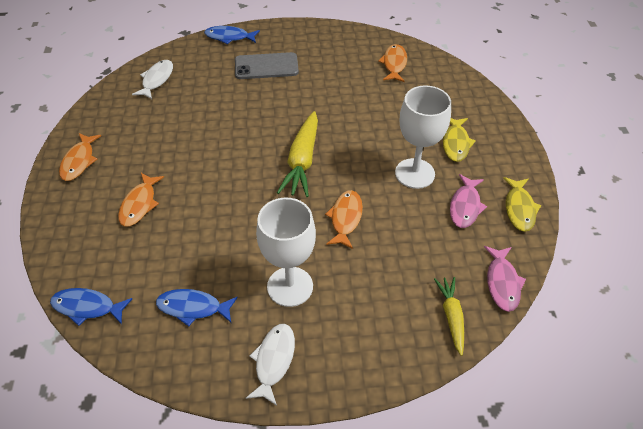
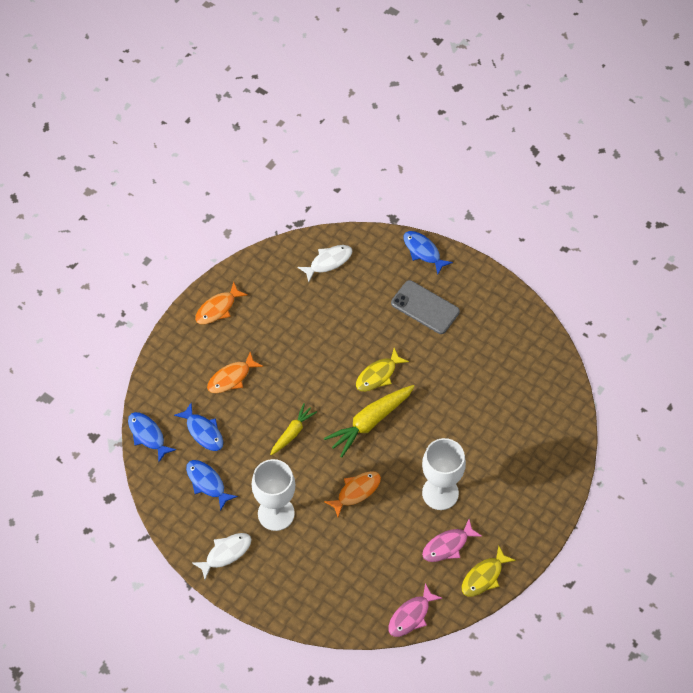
camera: 40 degrees right, 10 degrees up
(148, 265) = (203, 431): none -> blue fish
(394, 64) = (532, 379): orange fish -> none
(451, 317) = (354, 610): yellow carrot -> yellow carrot (292, 433)
(455, 143) = (498, 491): yellow fish -> yellow fish (378, 375)

